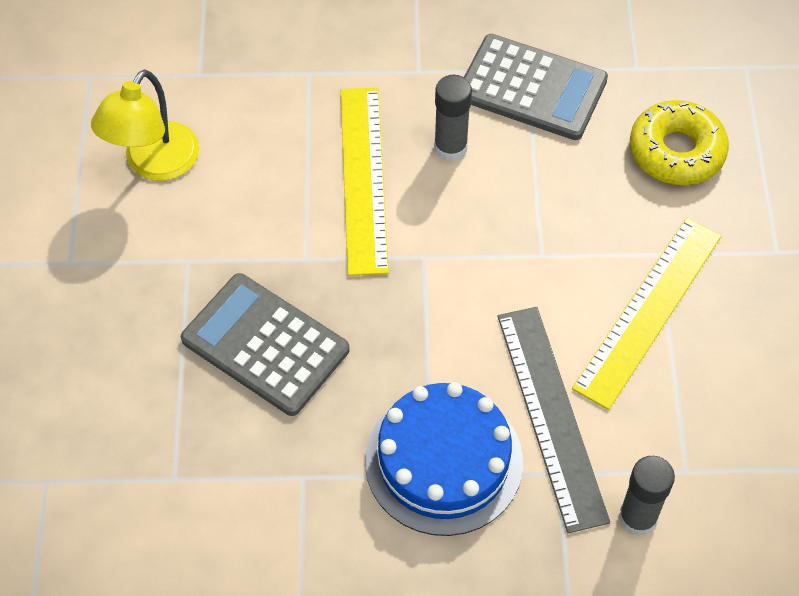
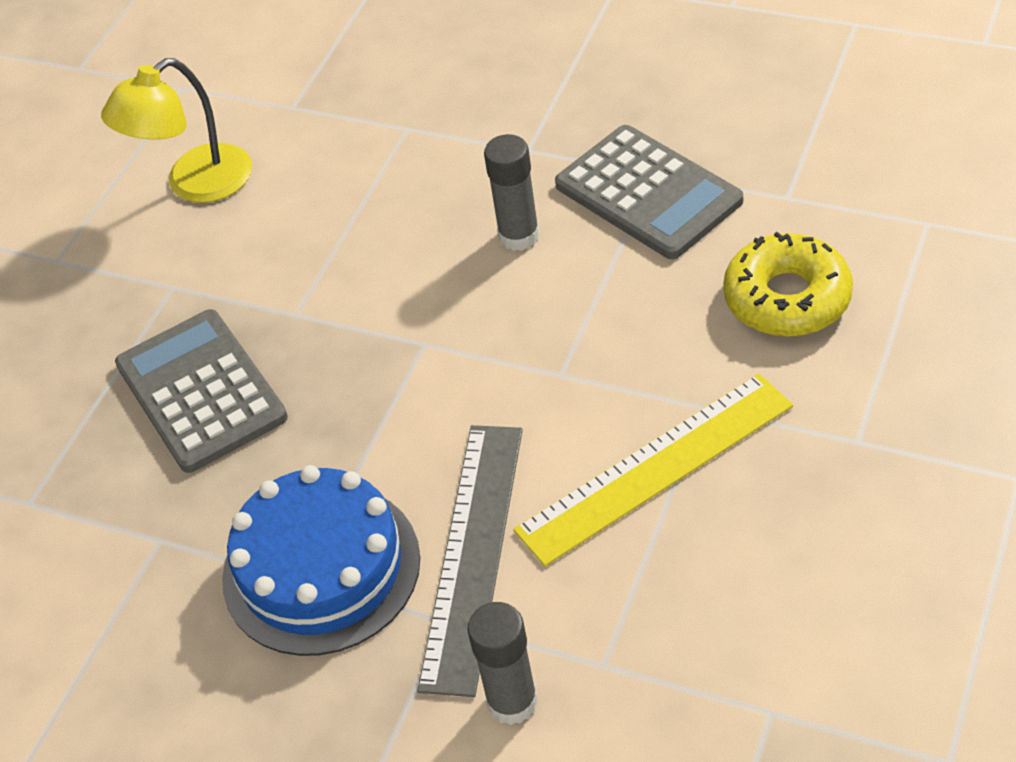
camera: 30 degrees right, 10 degrees down
(364, 179) = (404, 247): yellow ruler -> none

